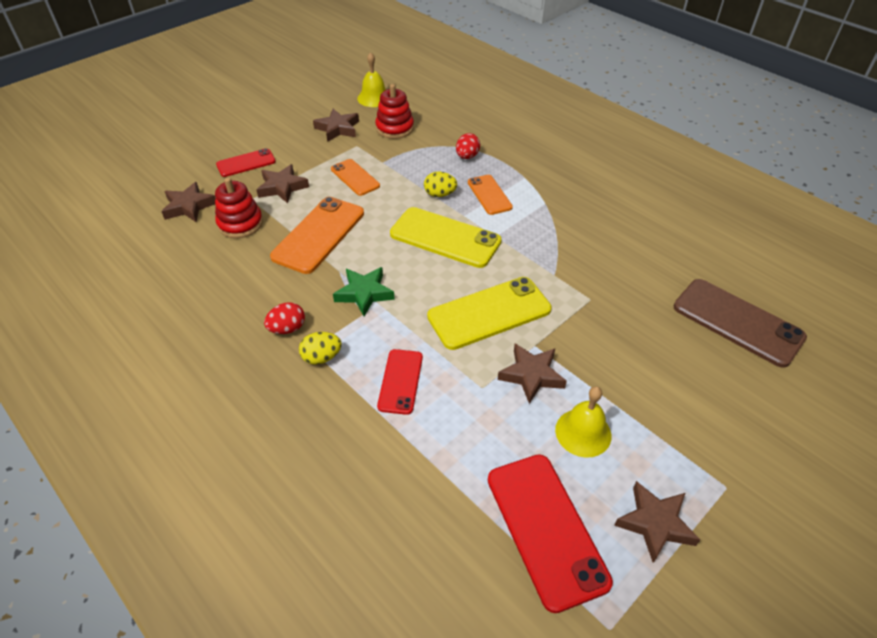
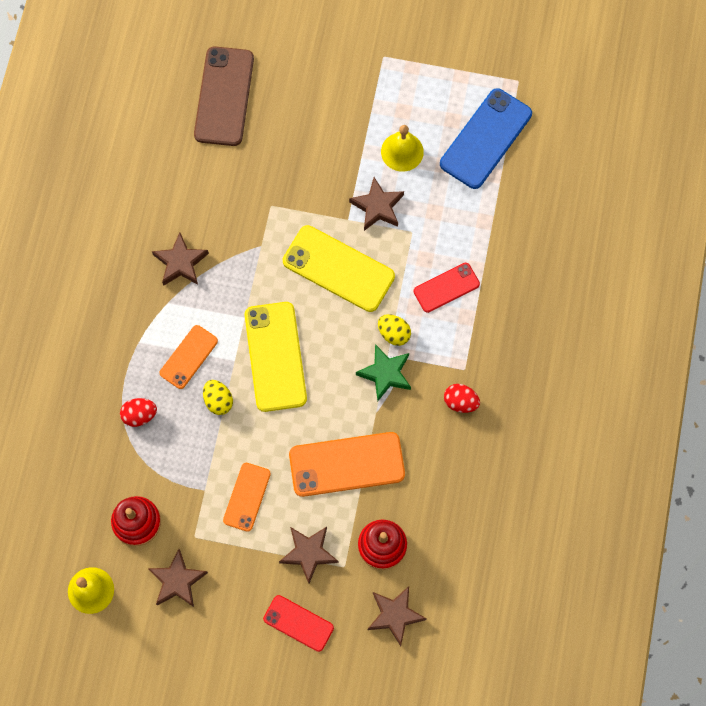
camera: 125 degrees left, 25 degrees up
(321, 357) = (466, 356): yellow egg -> yellow egg (393, 333)
(546, 529) = (486, 139): red phone -> blue phone
(655, 523) = (438, 84): brown star -> brown star (180, 263)

